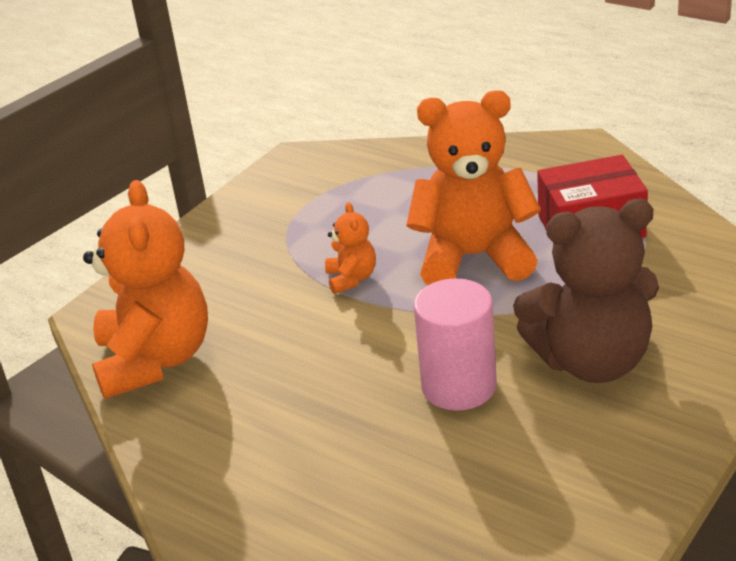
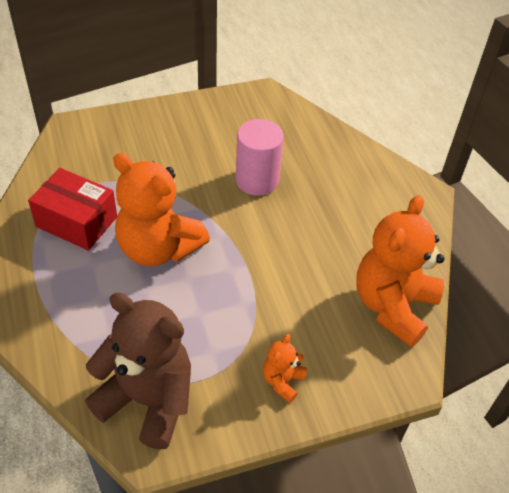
camera: 150 degrees left, 15 degrees up
(351, 279) = (236, 284): orange teddy bear -> orange teddy bear (282, 381)
(592, 361) = (188, 152): brown teddy bear -> brown teddy bear (148, 400)

